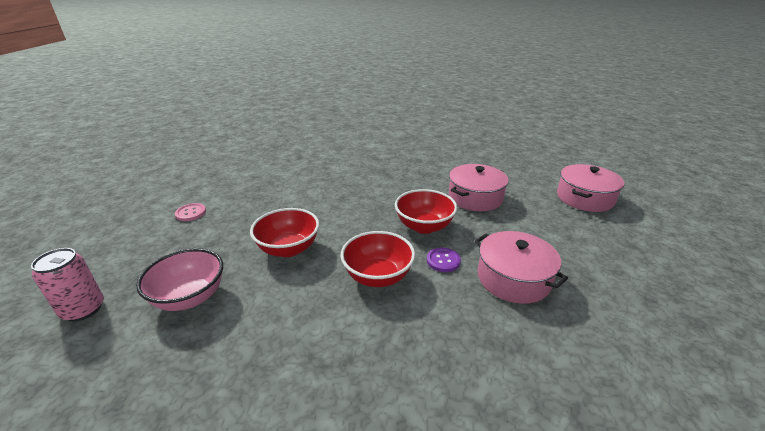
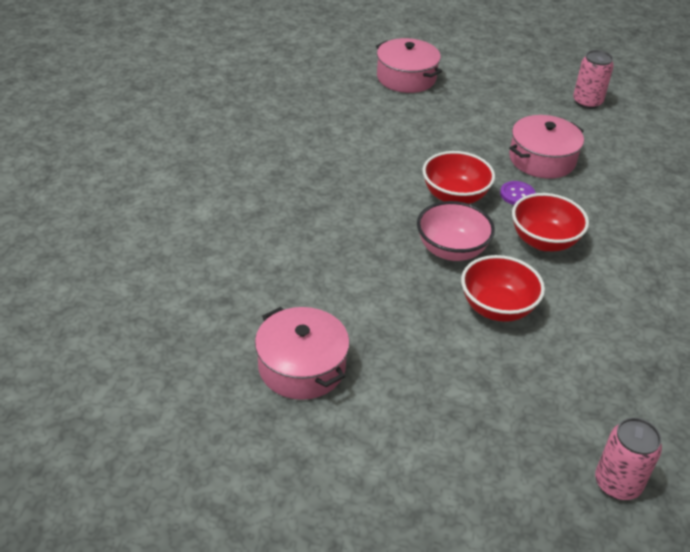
camera: 85 degrees left, 10 degrees up
(190, 297) = (588, 386): pink bowl -> pink bowl (451, 250)
(191, 213) = (404, 421): pink button -> none
(475, 198) = (395, 147): pink pot -> pink pot (302, 366)
(674, 323) = (587, 102): none -> pink can

